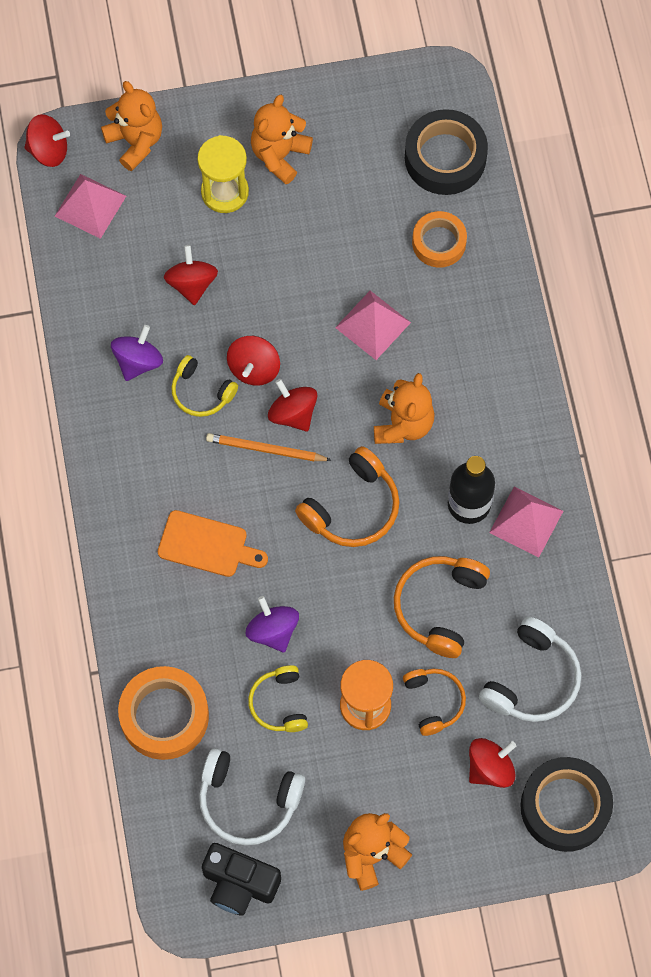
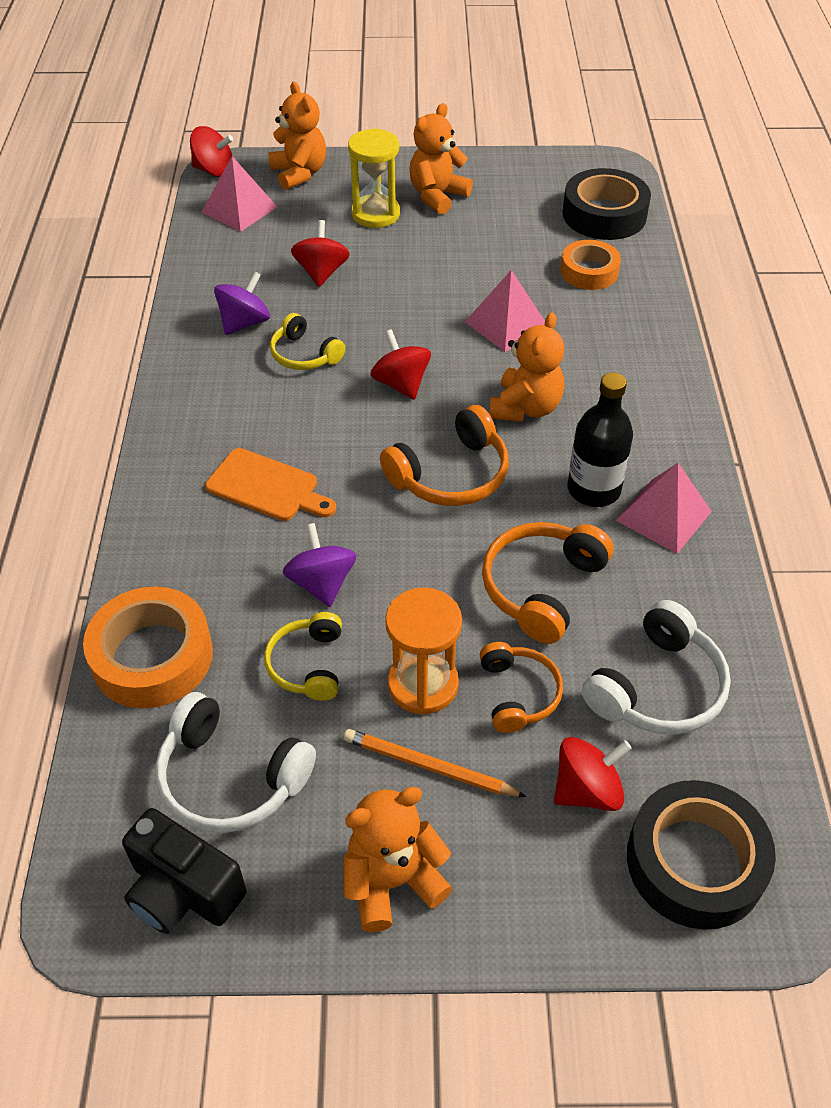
camera: 10 degrees right, 20 degrees down
(254, 368) = (368, 343): red spinning top -> none
(266, 449) = (362, 410): orange pencil -> orange pencil (429, 767)

